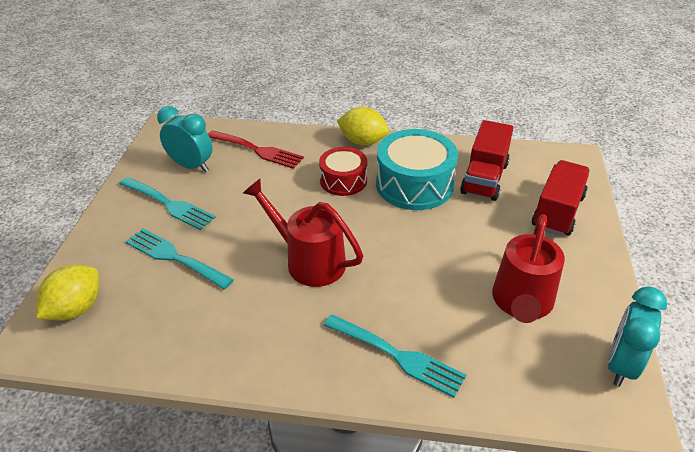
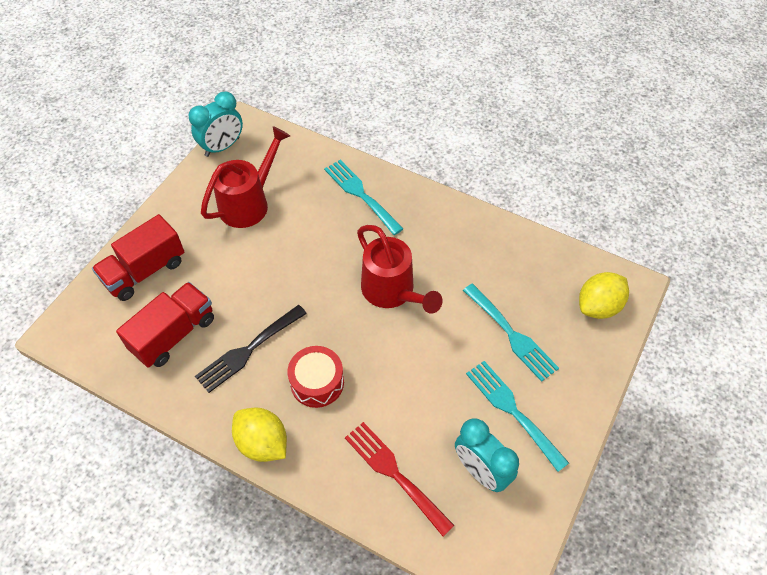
camera: 160 degrees left, 15 degrees up
(414, 184) = (248, 350): turquoise drum -> black fork

